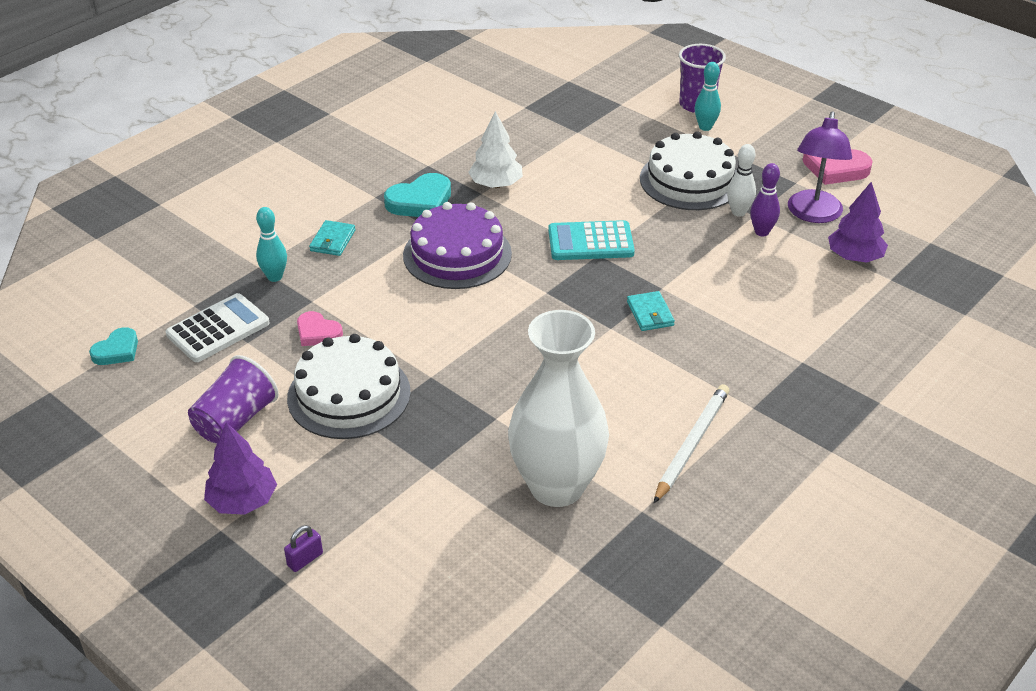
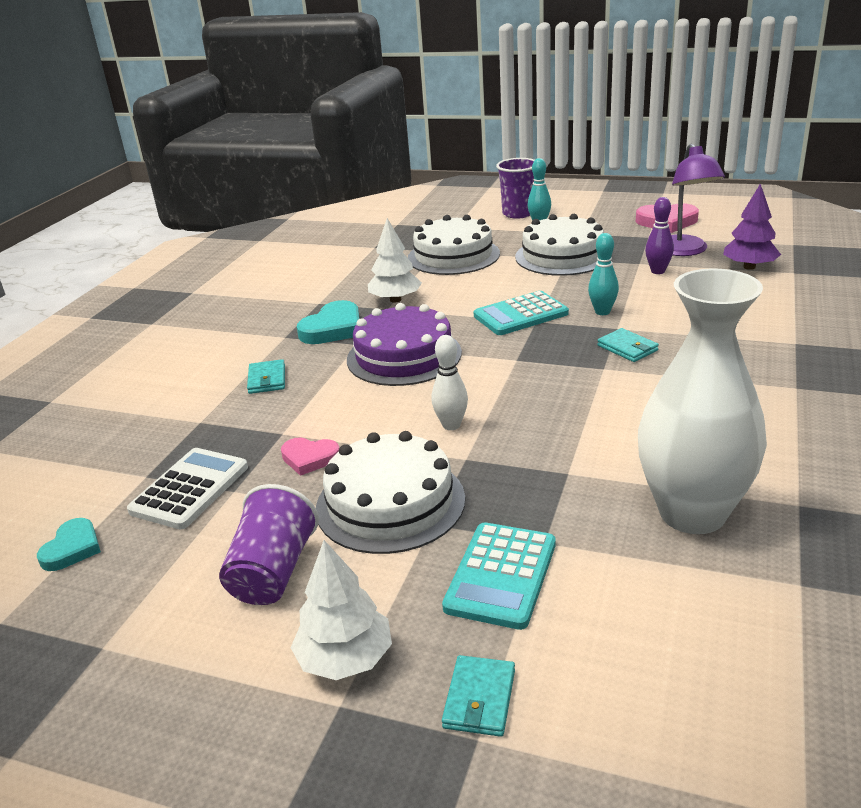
camera: 20 degrees left, 10 degrees down
(243, 501) = (345, 659): purple tree -> white tree
(275, 277) = (225, 425): turquoise bowling pin -> turquoise bowling pin (602, 312)
(305, 559) = (479, 699): purple padlock -> turquoise wallet
(382, 482) = (501, 575): none -> turquoise calculator
(588, 144) = (453, 256): none -> white cake
(691, 444) = (778, 433): white pencil -> none
(738, 212) = (624, 264): white bowling pin -> white bowling pin (451, 425)

